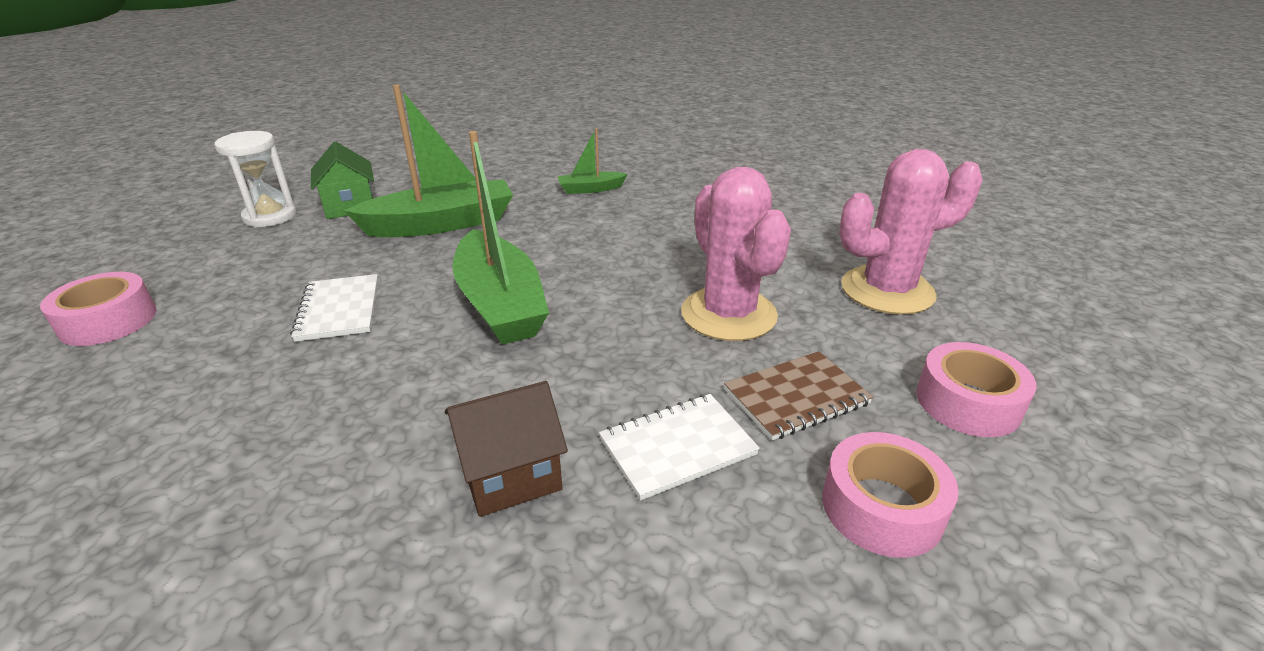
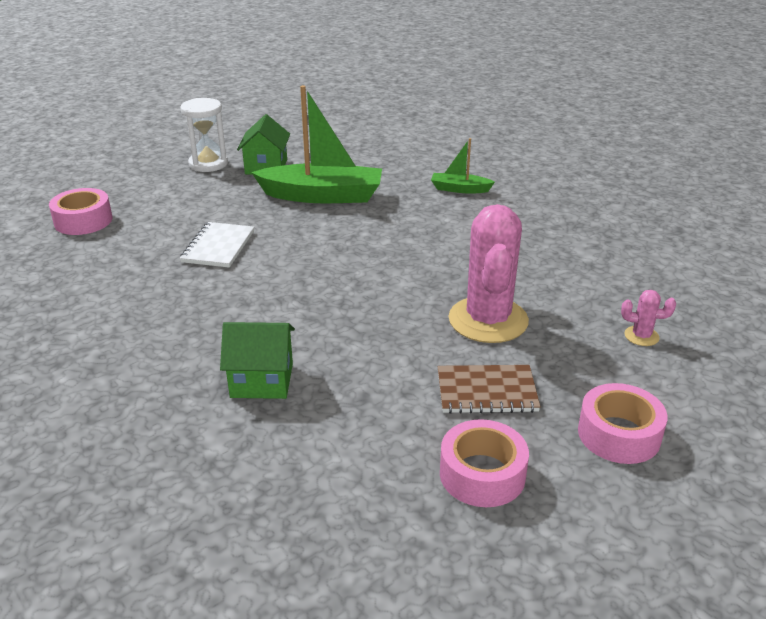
camera: 25 degrees right, 0 degrees up
(500, 304) = (325, 269): green boat -> none
(510, 474) = (262, 380): brown house -> green house
(677, 447) = (376, 397): white notebook -> none
(887, 290) = (641, 336): pink cactus -> pink cactus, size x0.42

